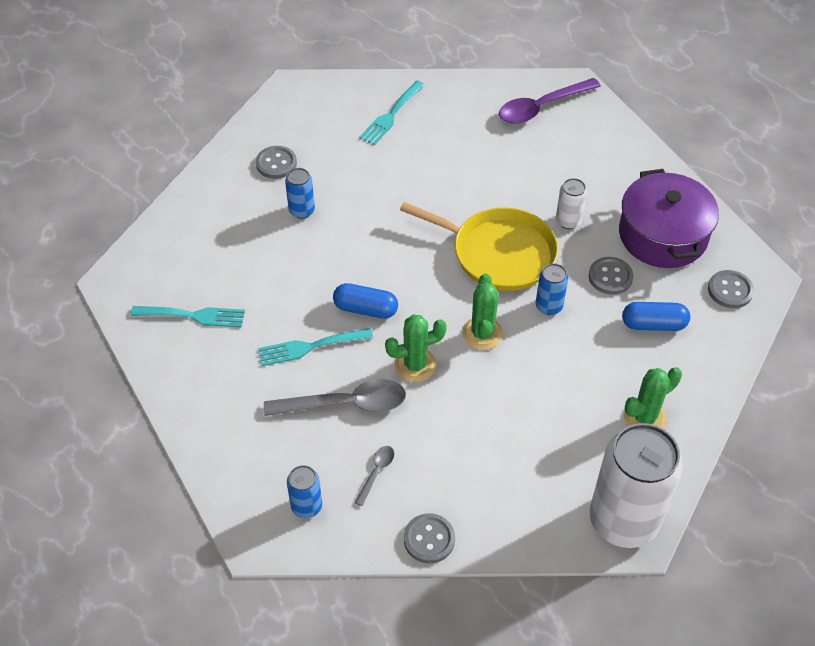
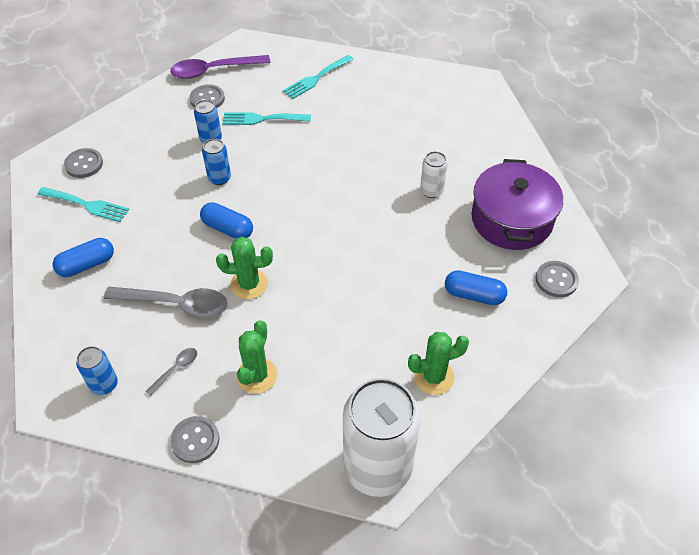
camera: 15 degrees right, 0 degrees up
(226, 383) = (87, 265): none -> blue capsule
(310, 347) = (168, 250): turquoise fork -> turquoise fork (262, 119)
(482, 333) = (318, 270): green cactus -> green cactus (257, 376)
(498, 253) = (360, 205): yellow pan -> none
(541, 107) = (445, 94): purple spoon -> purple spoon (213, 70)
(549, 306) = (385, 259): blue can -> blue can (219, 178)
(610, 277) = (450, 245): grey button -> grey button (84, 164)

